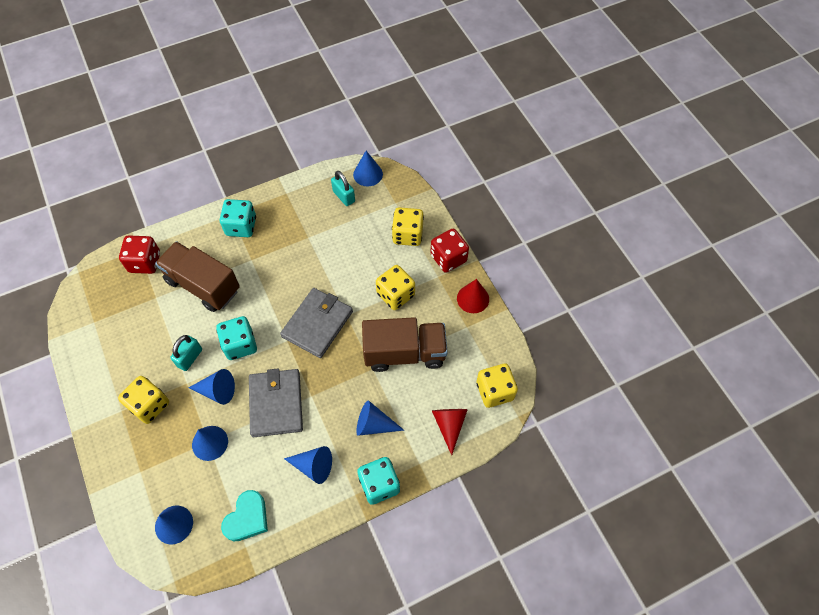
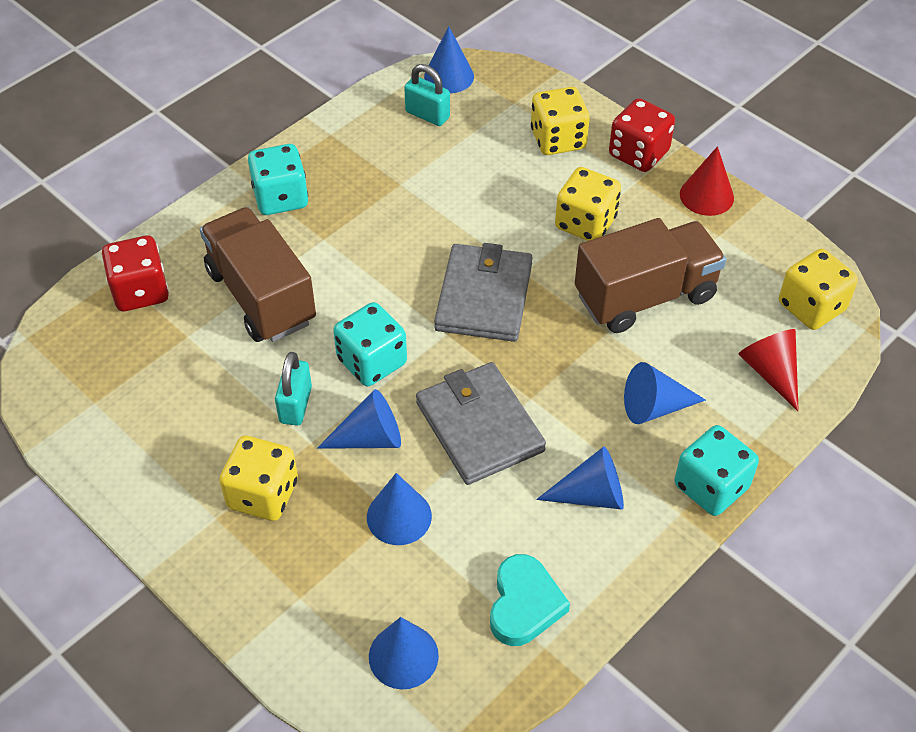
camera: 20 degrees left, 10 degrees down
(203, 285) = (261, 296): brown truck -> brown truck turned 45 degrees clockwise

